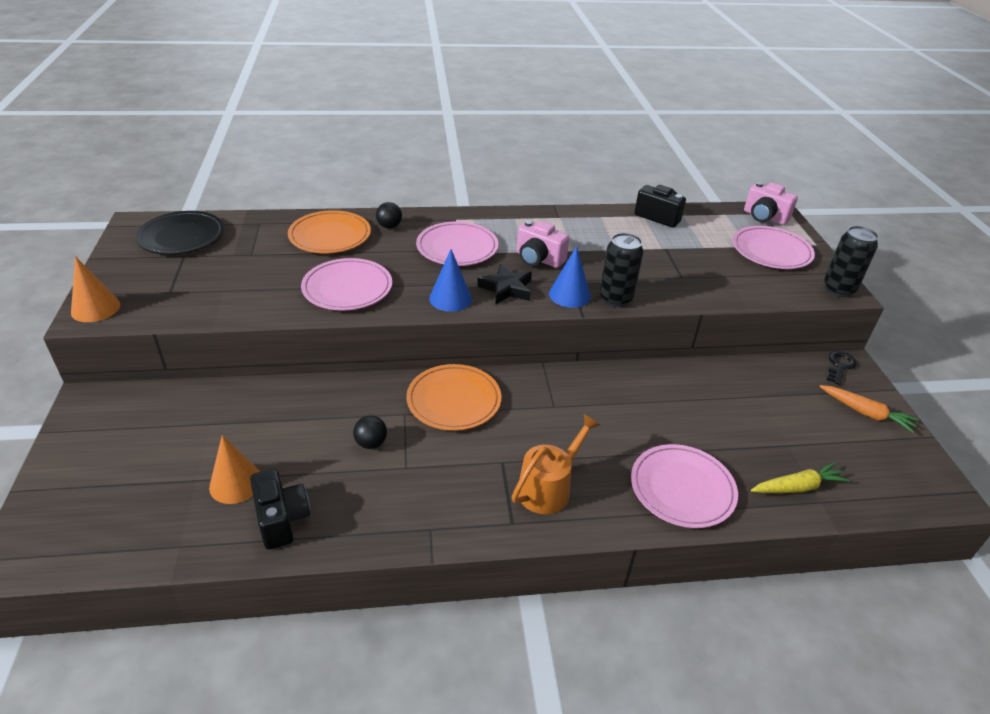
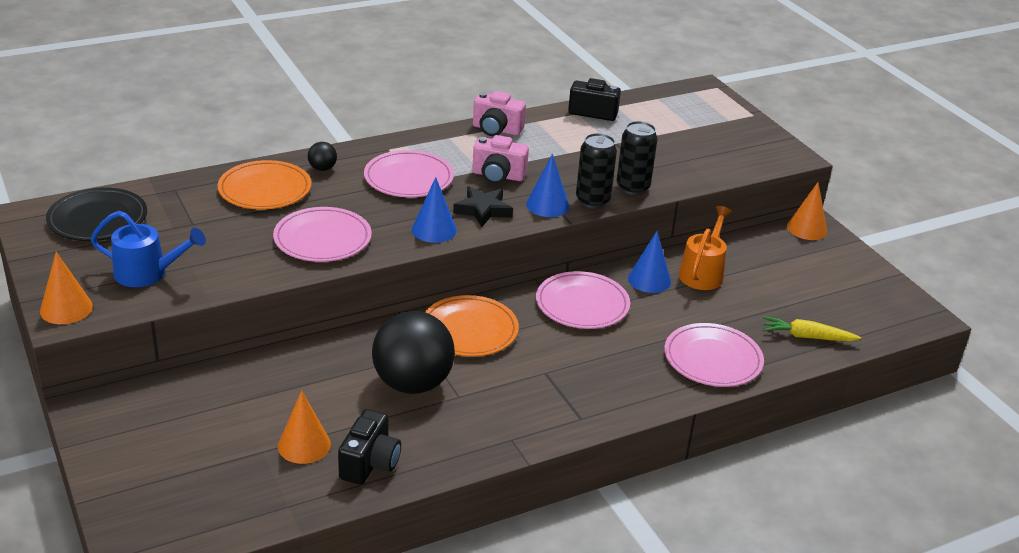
camera: 20 degrees left, 5 degrees down
(183, 290) = (148, 273): none -> blue watering can
(281, 519) = (370, 463): black camera -> black camera turned 60 degrees clockwise
(371, 443) = (412, 384): black ball -> black ball, size x2.40
(549, 487) = (598, 383): orange watering can -> orange watering can (703, 272)
(653, 386) = (649, 280): none -> blue cone
(764, 217) = (695, 95): pink camera -> pink camera (496, 130)
(771, 251) = (715, 129): pink plate -> pink plate (582, 304)
(797, 487) = (807, 337): yellow carrot -> yellow carrot turned 135 degrees counterclockwise
(838, 289) = (788, 155): black can -> black can (632, 188)
(839, 366) = (807, 228): black key -> orange cone
(866, 413) = (842, 265): orange carrot -> none

